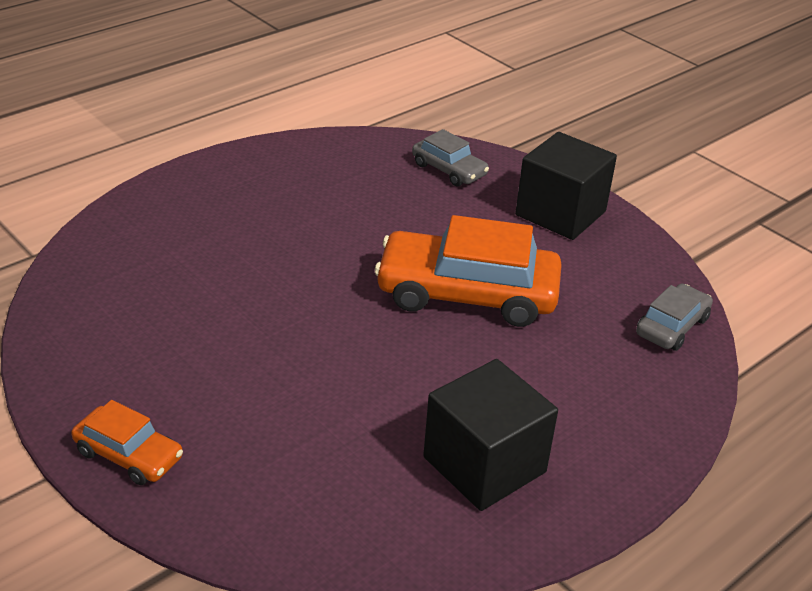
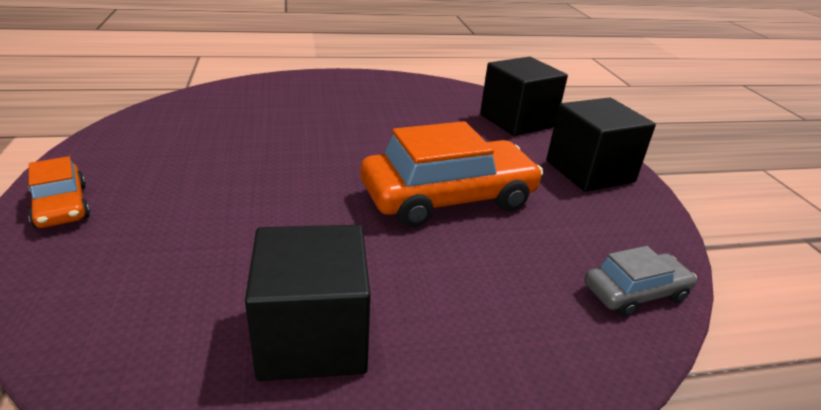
camera: 30 degrees right, 5 degrees down
(449, 170) = (517, 121): grey car -> black cube
(467, 294) = (448, 197): orange car -> orange car turned 120 degrees clockwise

